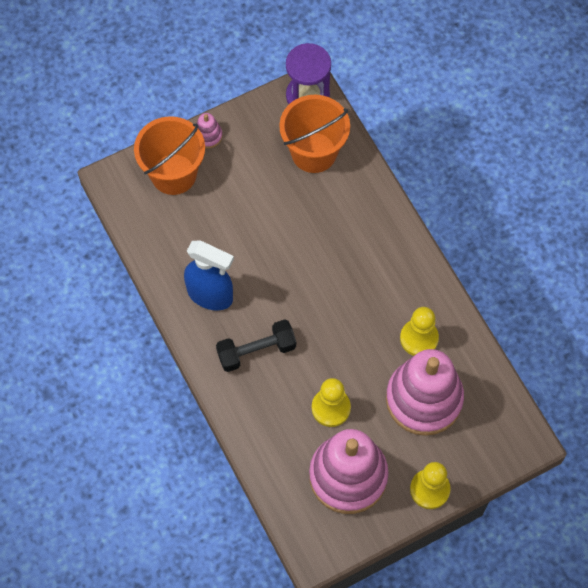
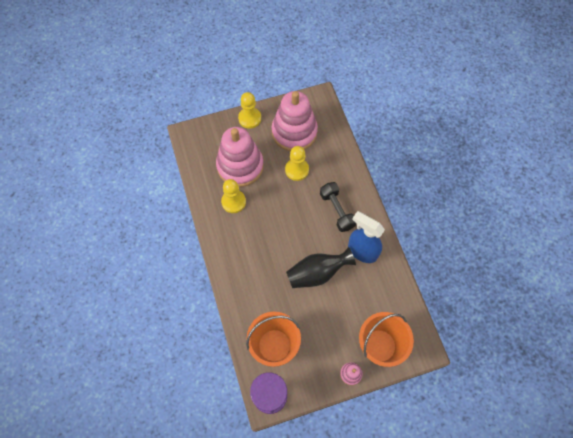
camera: 170 degrees left, 0 degrees up
(256, 351) = (337, 210): black dumbbell -> black dumbbell turned 75 degrees clockwise
(272, 253) = (317, 273): none -> black vase

